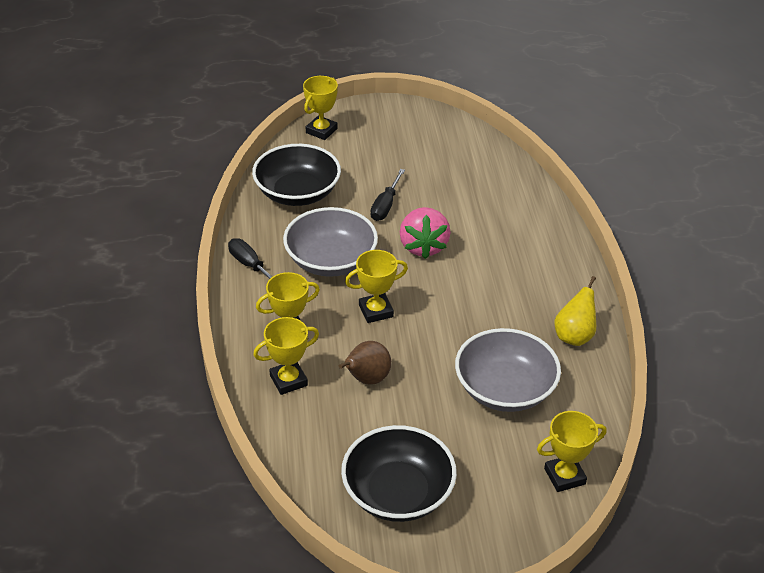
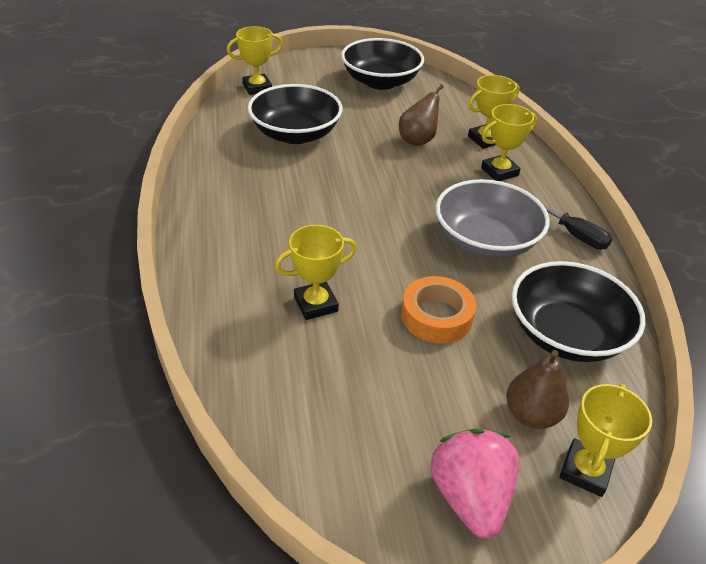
camera: 175 degrees right, 0 degrees up
(341, 153) = (531, 414): none -> brown pear
(376, 311) = (421, 191): yellow trophy -> yellow trophy (316, 304)
(385, 206) = (436, 316): black screwdriver -> orange tape
(423, 246) = (378, 259): pink strawberry -> pink strawberry (470, 496)
(505, 389) = (295, 134): grey bowl -> black bowl
(574, 336) = (220, 171): yellow pear -> none

